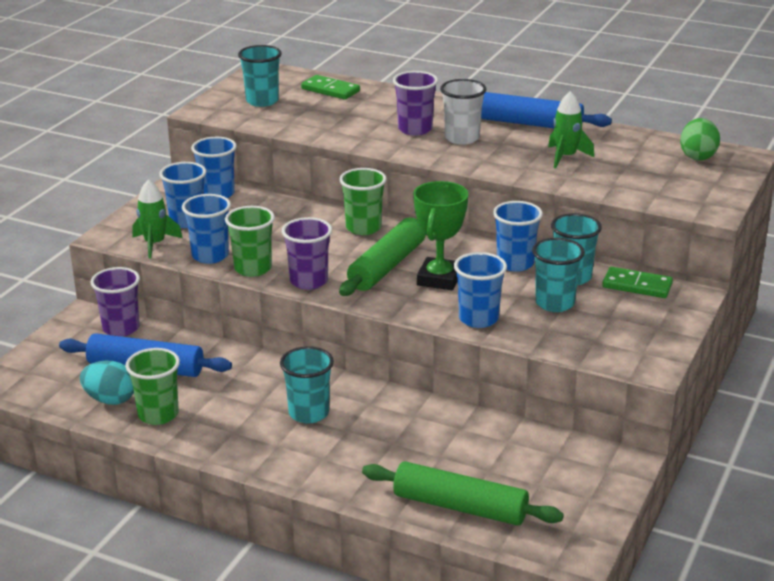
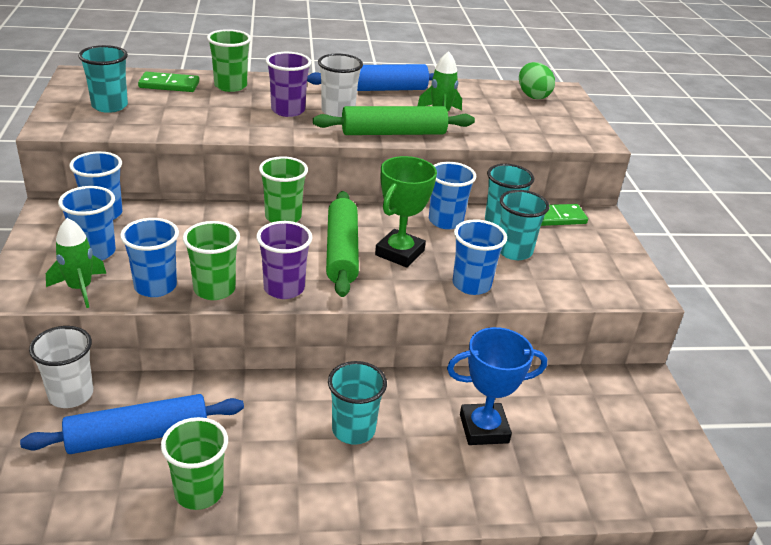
camera: 35 degrees left, 5 degrees up
(110, 400) = (127, 493): turquoise egg -> none
(121, 328) = (71, 395): purple cup -> white cup
(385, 99) = (230, 86): none -> green cup
(421, 446) = (484, 428): none -> blue trophy
(439, 279) = (399, 253): green trophy -> green trophy turned 45 degrees clockwise
(460, 507) = (575, 483): green rolling pin -> green rolling pin (393, 133)

